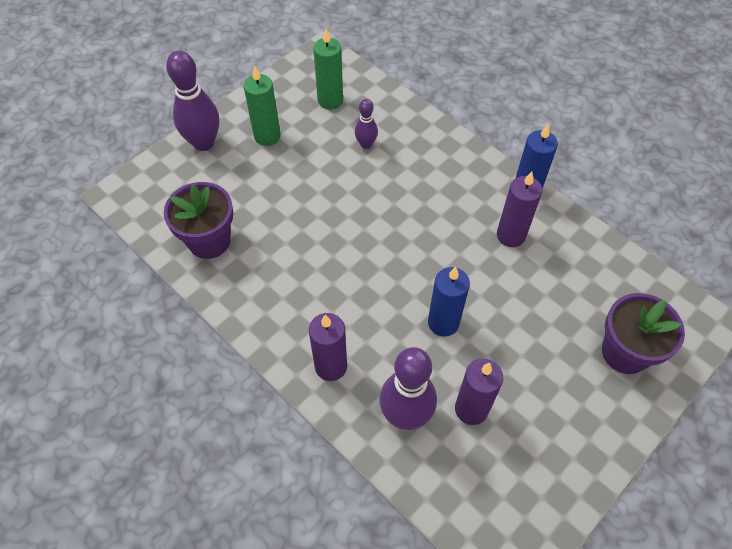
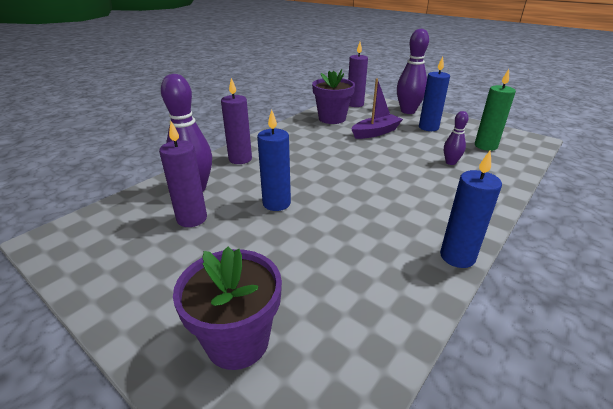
camera: 85 degrees right, 25 degrees down
(267, 136) = (428, 127): green candle -> blue candle
(271, 196) = (376, 132): none -> purple boat
(510, 235) = (387, 244): purple candle -> purple candle (355, 104)

